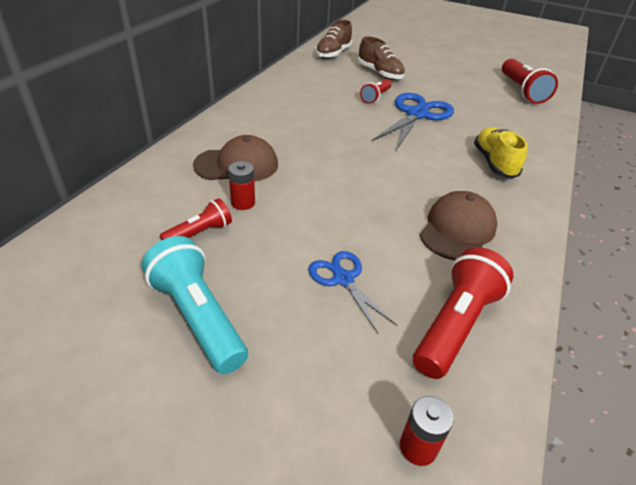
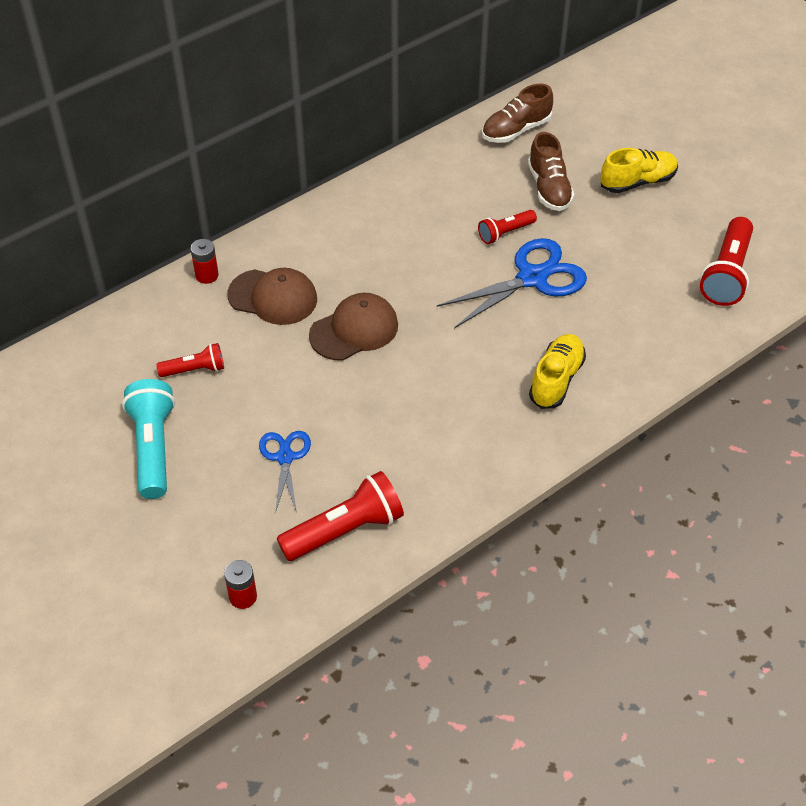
camera: 30 degrees right, 10 degrees up
(243, 203) = (251, 348): red battery -> red battery (207, 275)
(426, 63) = (637, 182): none -> yellow shoe
(457, 230) = (431, 446): brown cap -> brown cap (354, 330)

